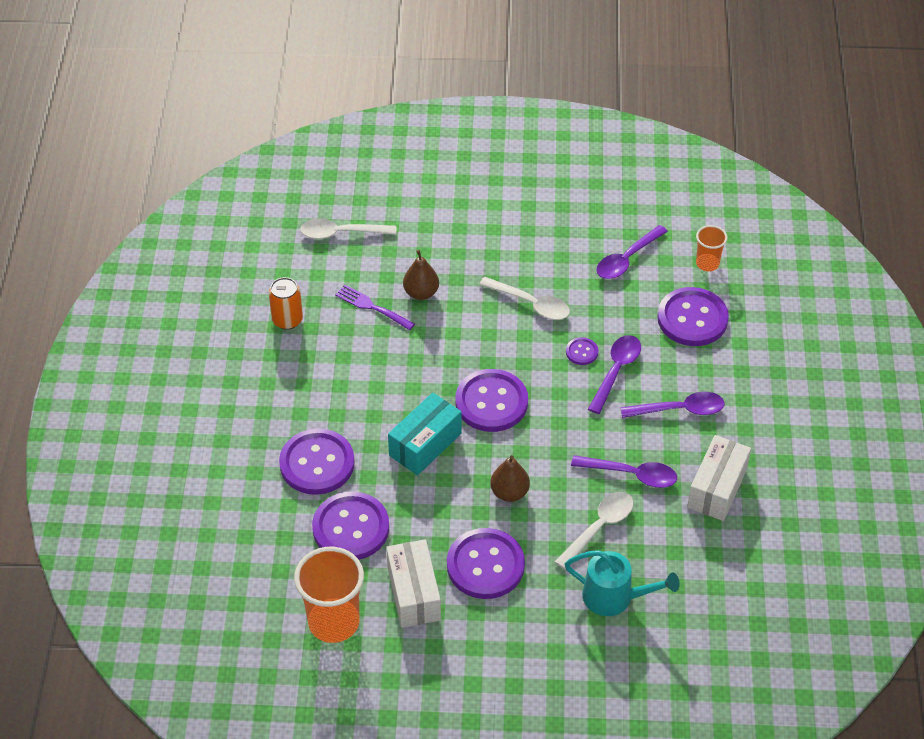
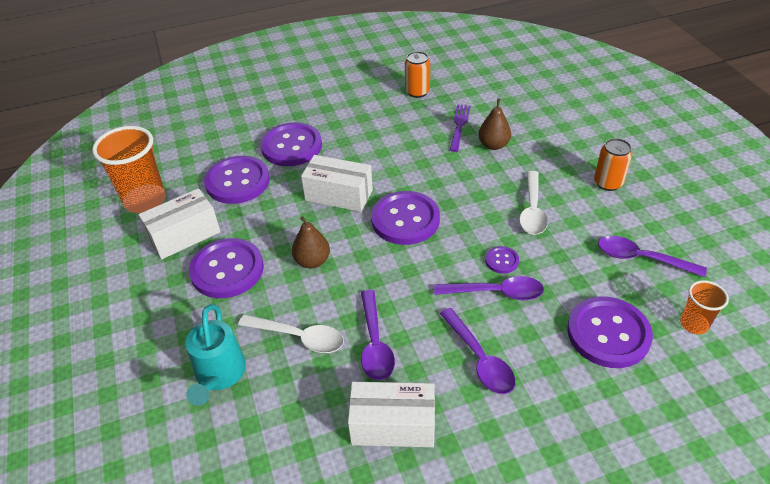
camera: 70 degrees right, 5 degrees down
(341, 233) = (519, 89): white spoon -> none
(425, 444) = (339, 195): turquoise box -> white box
(525, 235) = (608, 183): none -> orange can

